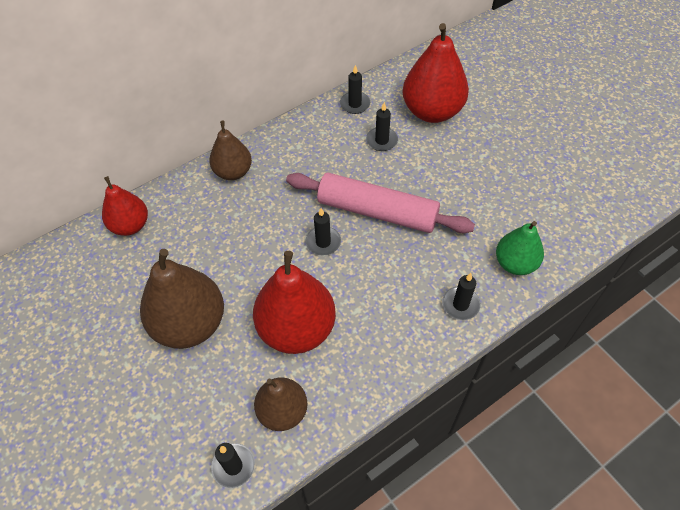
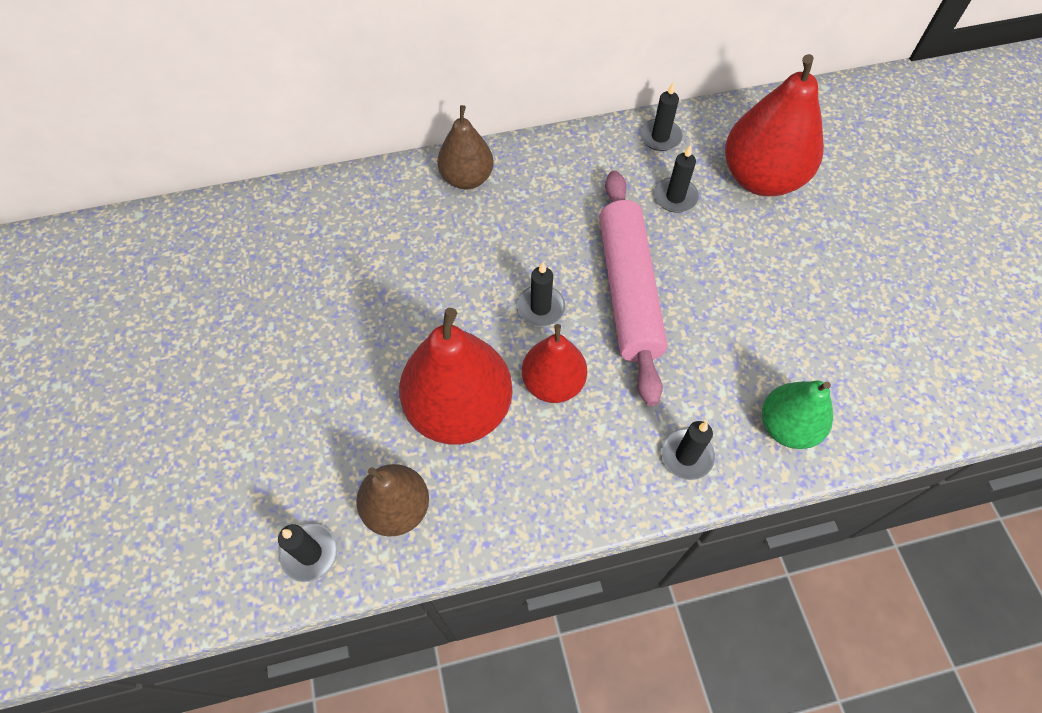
camera: 20 degrees right, 5 degrees up
(130, 225) = (317, 206): red pear -> red pear (553, 383)
(190, 324) = (334, 355): brown pear -> none
(377, 212) = (628, 291): pink rolling pin -> pink rolling pin turned 45 degrees clockwise

